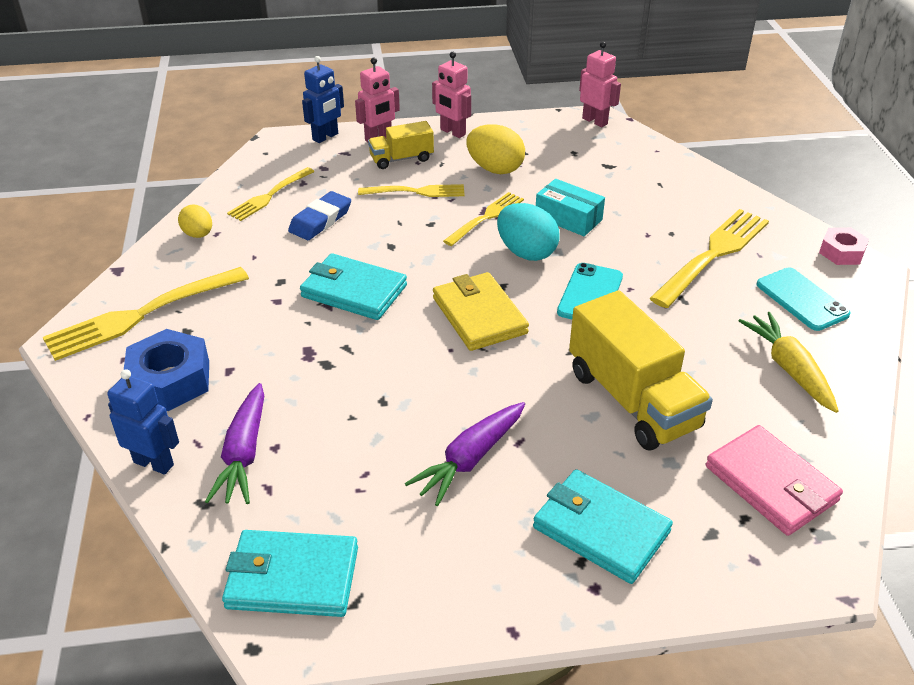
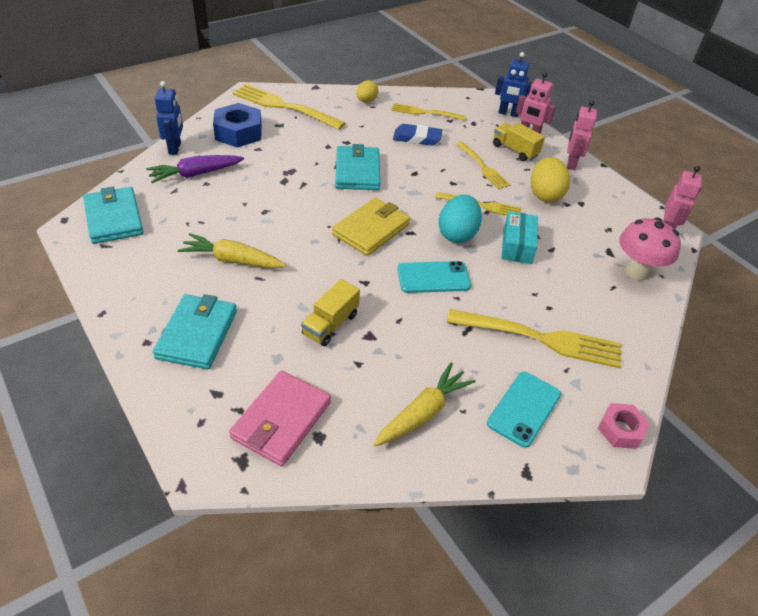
camera: 60 degrees right, 5 degrees up
(470, 459) = (232, 260): purple carrot -> yellow carrot
(632, 400) = (330, 324): yellow truck -> yellow truck, size x0.55
(645, 162) = (636, 272): none -> pink mushroom

